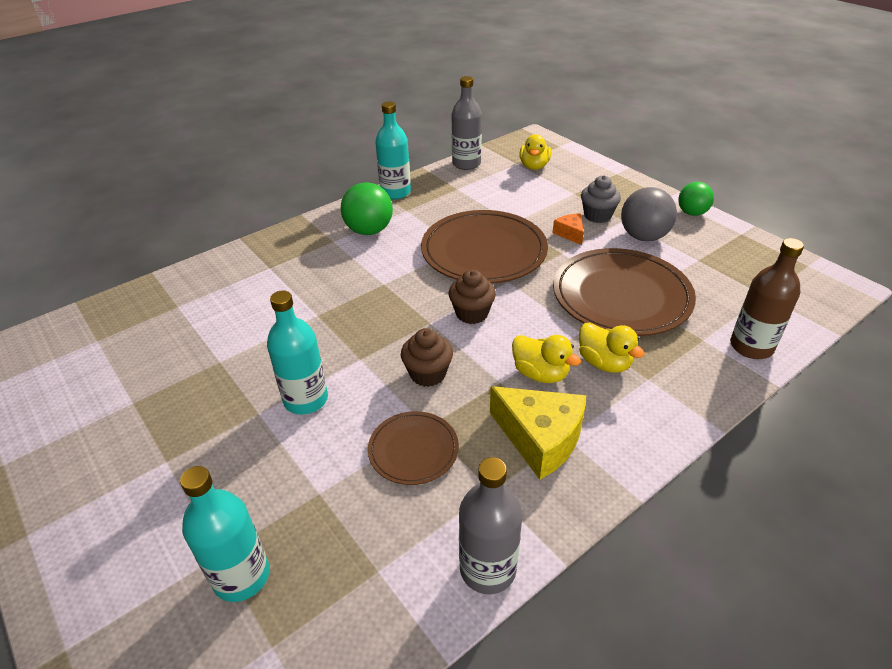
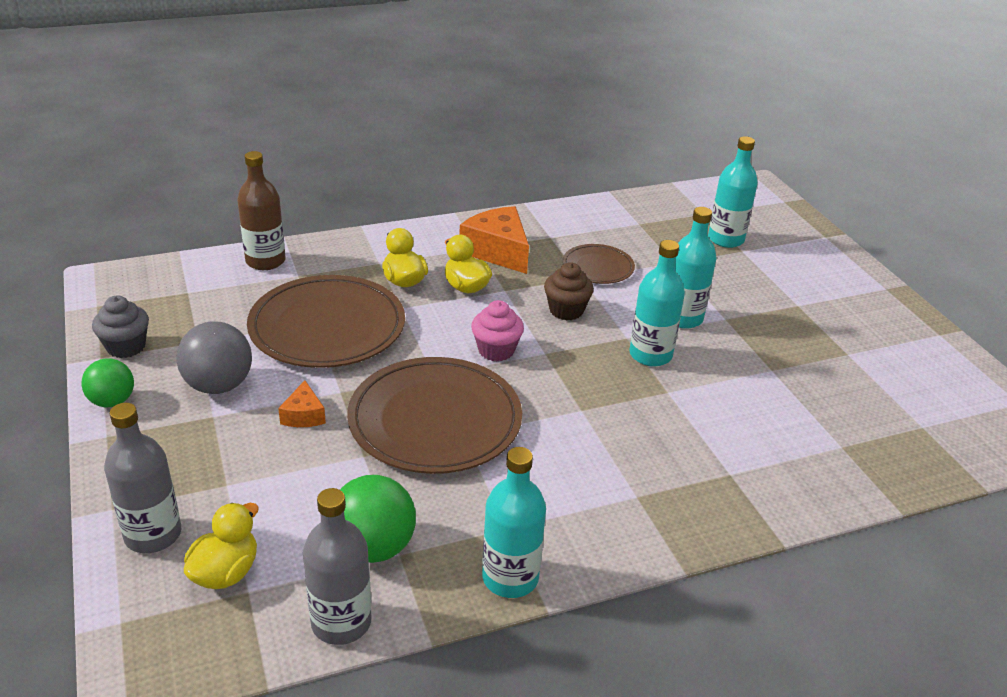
camera: 165 degrees left, 5 degrees down
(335, 346) = (650, 355): none -> turquoise bottle
(369, 230) = (579, 501): green ball -> green ball (374, 547)
(472, 313) = (496, 350): brown cupcake -> pink cupcake
(487, 569) = (571, 210): grey bottle -> grey bottle (153, 535)
(540, 438) = (497, 251): yellow cheese -> orange cheese
(597, 215) = (238, 433): grey cupcake -> grey cupcake (126, 347)

